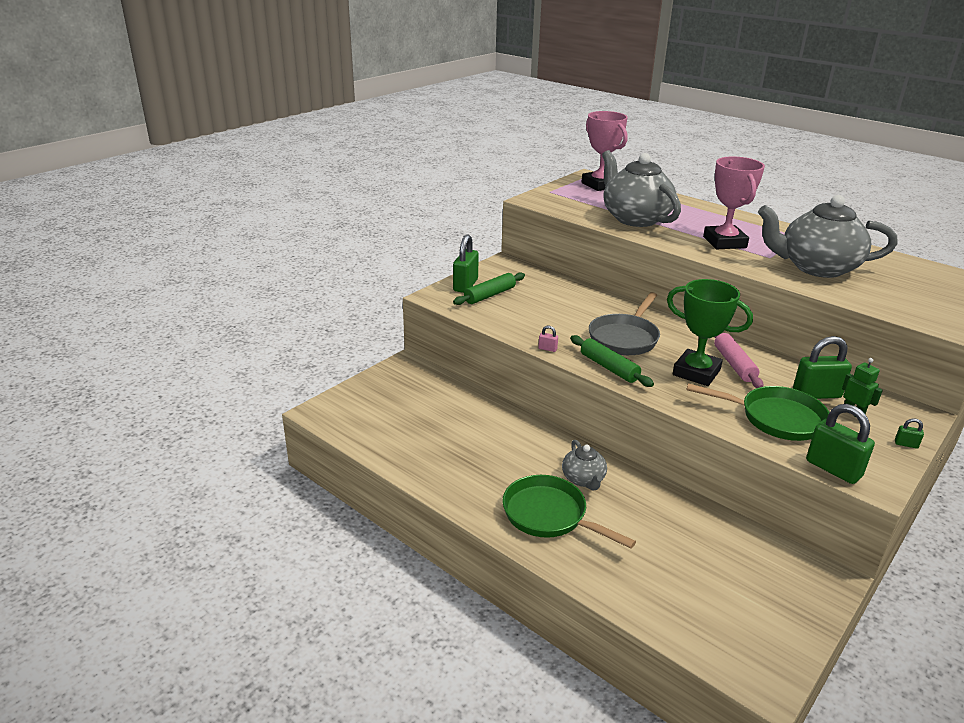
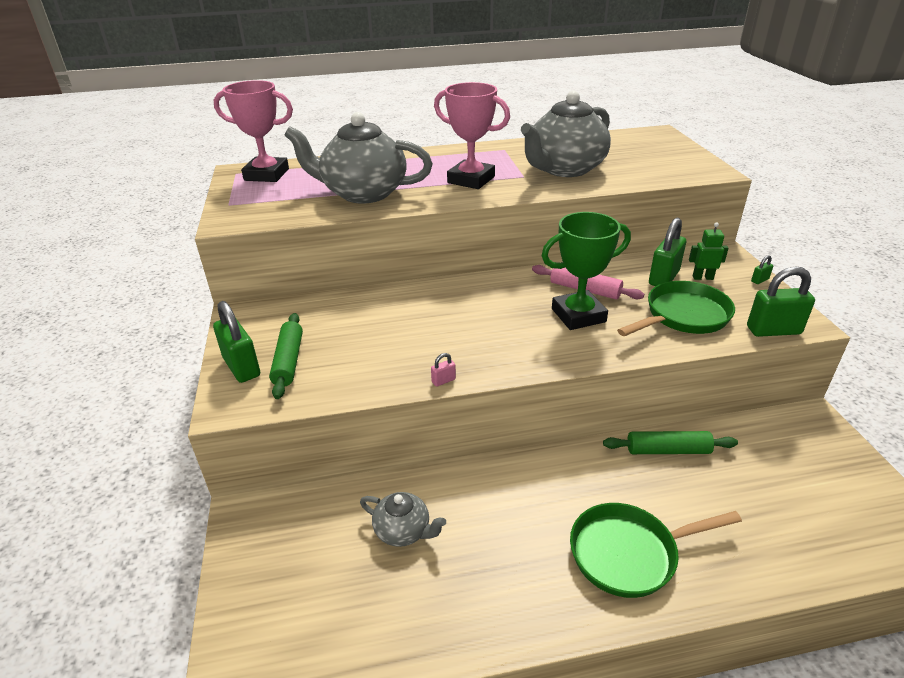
camera: 50 degrees left, 5 degrees up
(583, 479) = (591, 489): grey teapot -> grey teapot (403, 531)
(609, 368) = (520, 360): green rolling pin -> green rolling pin (667, 450)
(625, 338) = (480, 321): grey pan -> none

